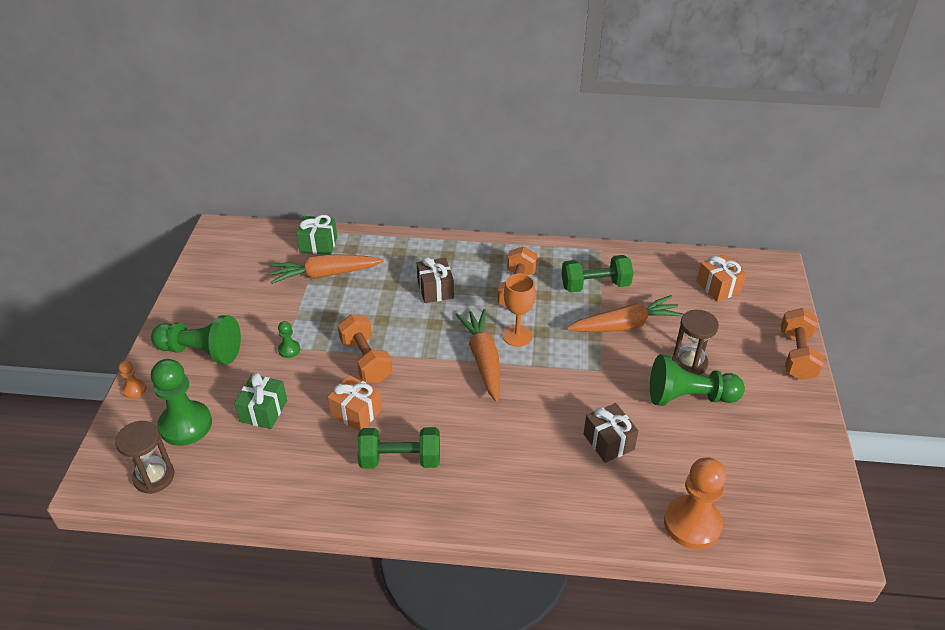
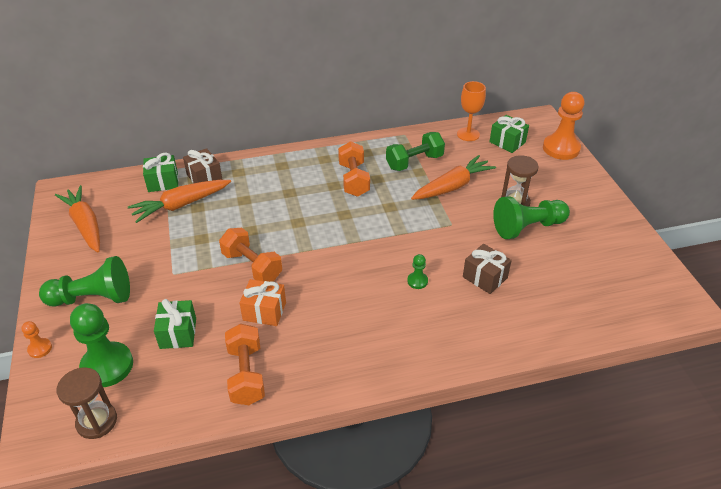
camera: 20 degrees left, 0 degrees up
(289, 350) = (177, 275): green pawn -> green pawn (417, 281)
(400, 459) = (322, 339): green dumbbell -> none
(435, 290) = (285, 195): brown gift -> brown gift (204, 177)
(483, 359) = (353, 240): orange carrot -> orange carrot (85, 225)
(517, 336) = (371, 215): orange goblet -> orange goblet (468, 134)
(692, 524) = (578, 321): orange pawn -> orange pawn (561, 148)
(718, 287) = (507, 142): orange gift -> green gift
(796, 355) = (588, 178): orange dumbbell -> orange dumbbell (246, 374)

